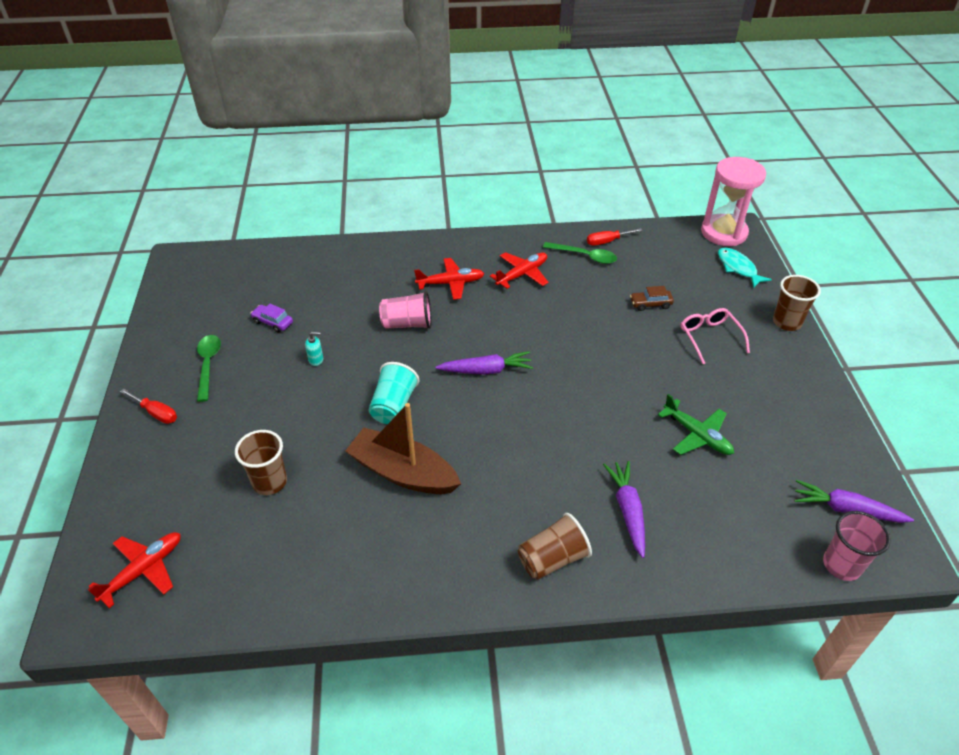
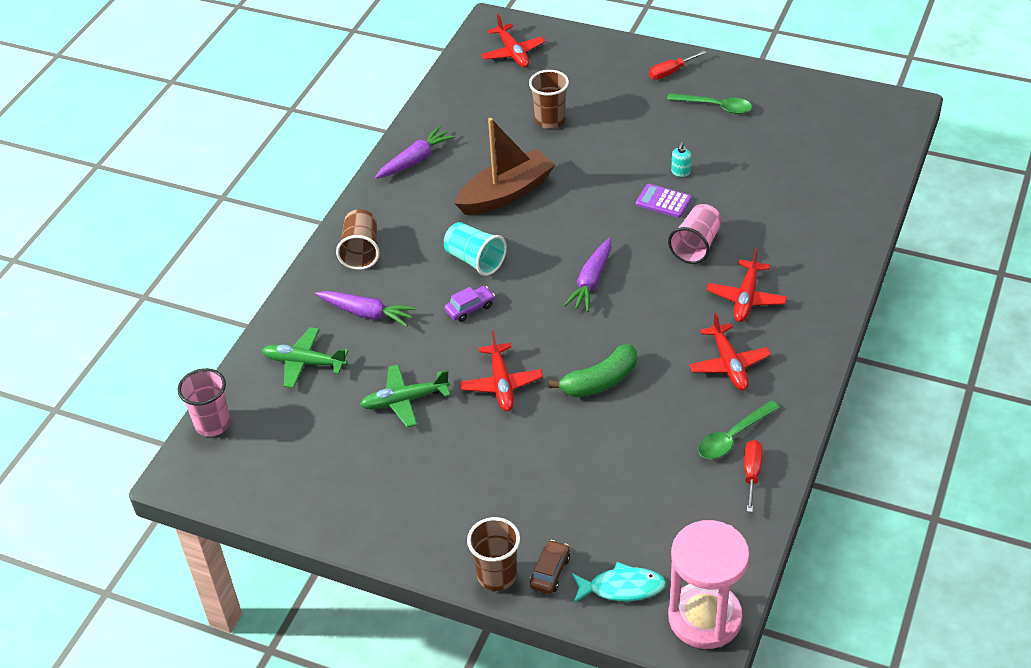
camera: 120 degrees right, 0 degrees up
(273, 322) = (754, 154): purple car -> purple car (470, 308)
(361, 359) = (663, 201): none -> purple calculator
(393, 405) = (586, 207): turquoise cup -> turquoise cup (475, 260)
(587, 330) = (599, 381): none -> green banana
(632, 383) = (501, 384): none -> red plane
(650, 304) = (608, 458): brown car -> brown car (550, 572)
(710, 337) = (521, 484): pink glasses -> none
(719, 529) = (304, 363): none -> green plane
(846, 509) = (251, 463): purple carrot -> purple carrot (415, 160)

